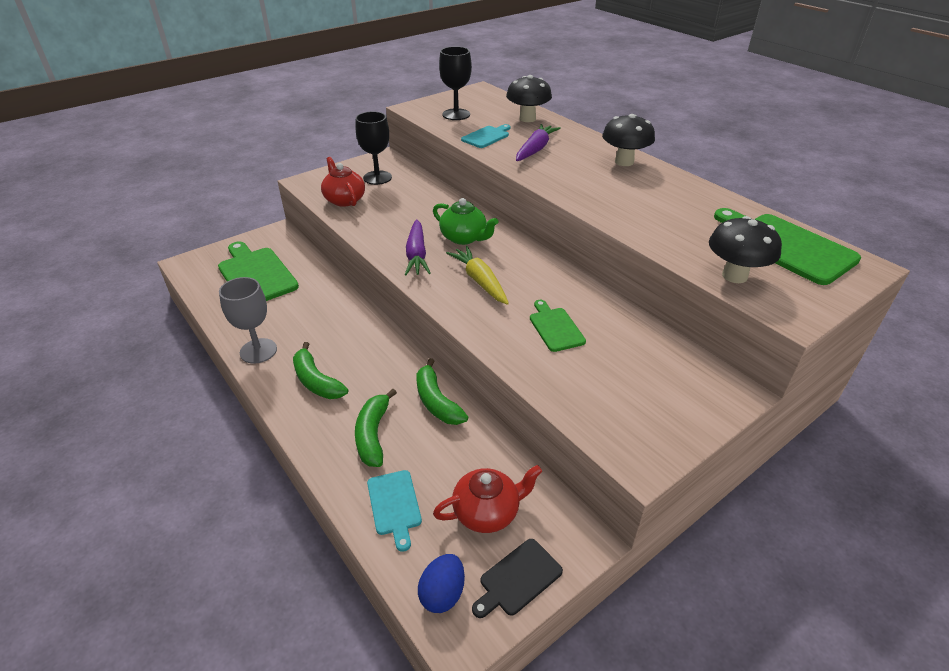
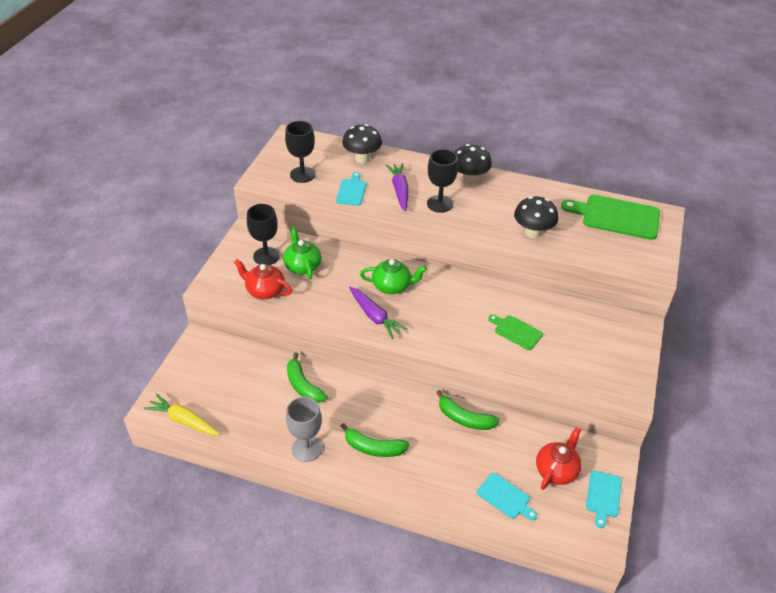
camera: 35 degrees left, 5 degrees up
(256, 274) = (228, 388): green cutting board -> none
(373, 435) = (449, 462): green banana -> green banana (303, 385)
(399, 194) = (302, 266): none -> green teapot
(442, 593) = (575, 527): blue egg -> none
(479, 281) = (438, 318): yellow carrot -> yellow carrot (183, 420)
(518, 579) = (603, 496): black cutting board -> turquoise cutting board
(566, 170) = (440, 204): none -> black goblet
(734, 276) = (608, 253): black mushroom -> black mushroom (532, 233)

